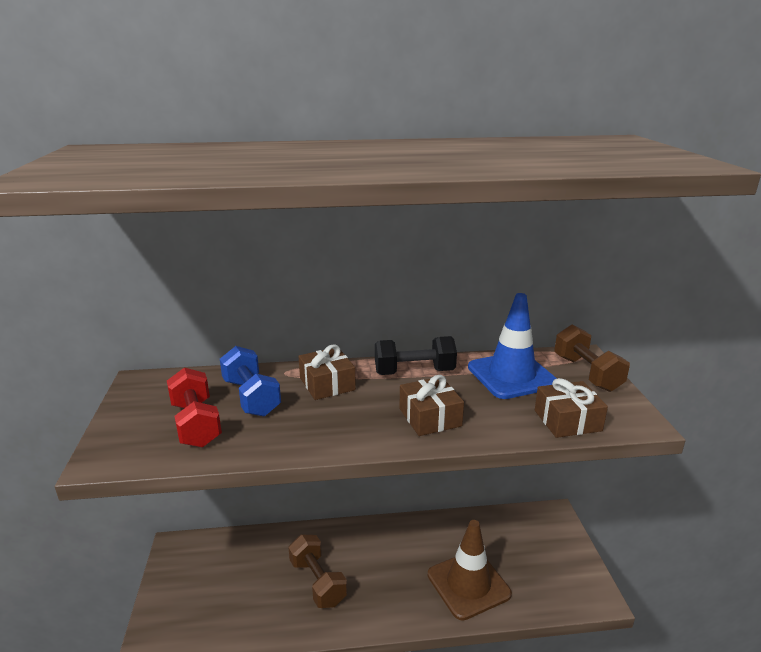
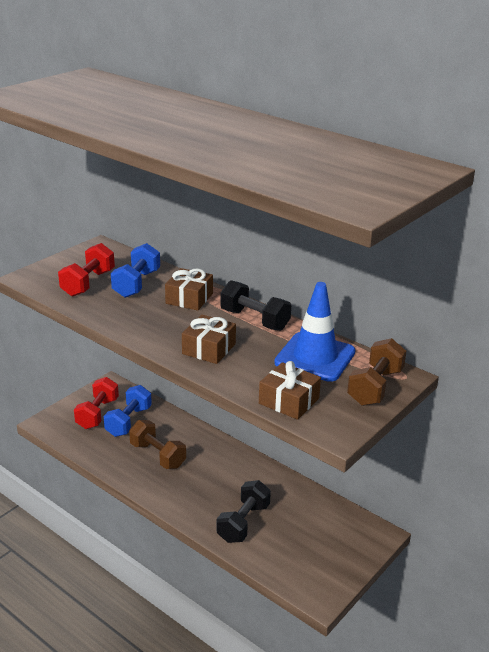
camera: 45 degrees right, 5 degrees up
(200, 586) = (97, 413): none -> red dumbbell
(244, 570) = (128, 421): none -> blue dumbbell
(318, 582) = (158, 455): brown dumbbell -> brown dumbbell turned 60 degrees counterclockwise
(468, 584) = (243, 523): brown traffic cone -> black dumbbell

